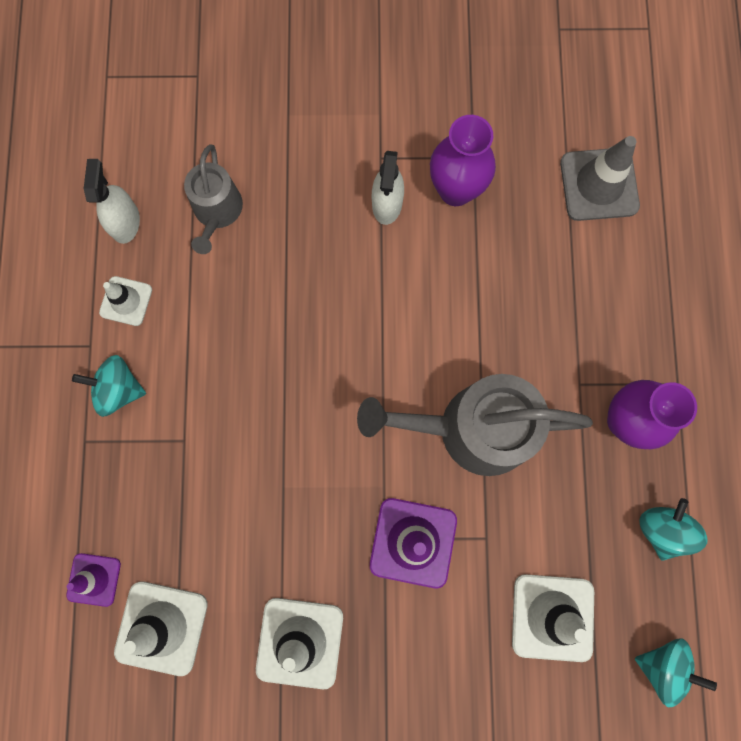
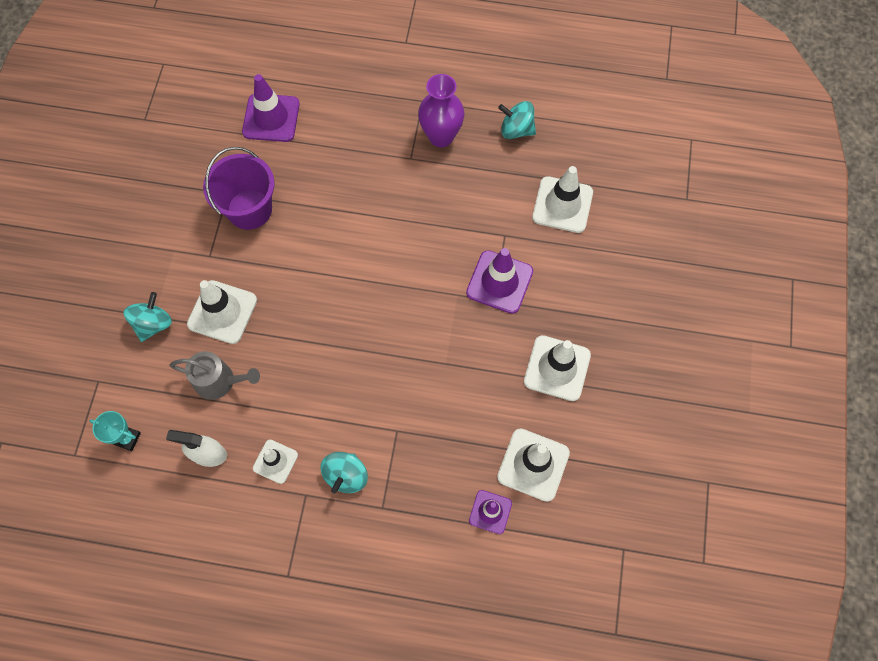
camera: 80 degrees left, 10 degrees down
(132, 127) = (127, 438): none -> turquoise trophy
(307, 192) = (222, 312): none -> white traffic cone
(387, 203) = (247, 257): white spray bottle -> none
(455, 190) = (249, 209): purple vase -> purple bucket
(473, 429) = (428, 229): grey watering can -> none
(599, 184) = (271, 118): grey traffic cone -> purple traffic cone
(663, 666) = (601, 147): turquoise spinning top -> turquoise spinning top (153, 324)

